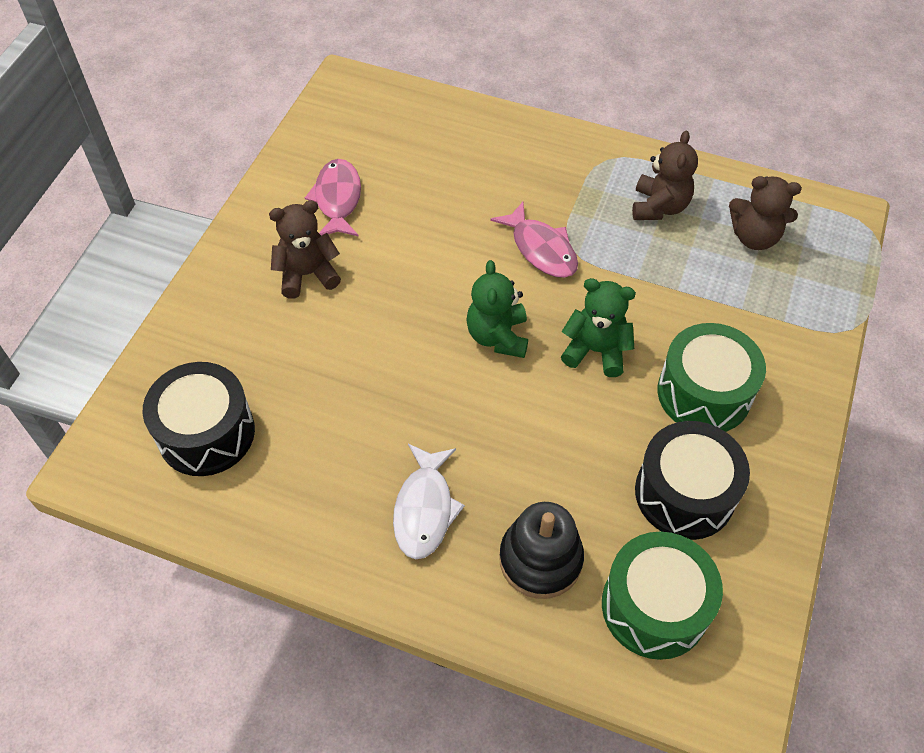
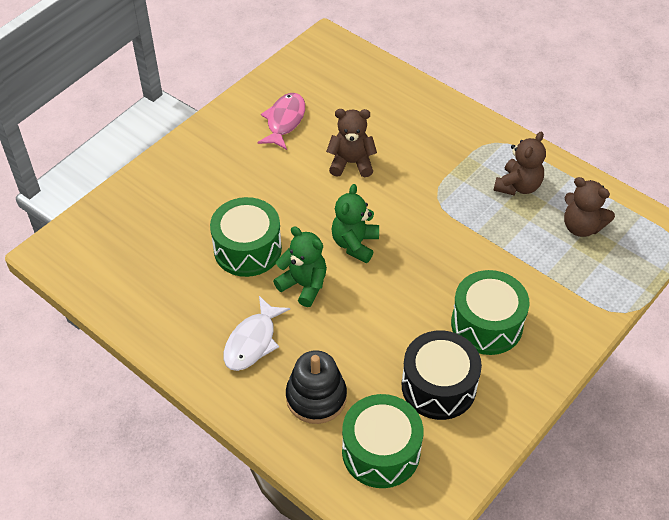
camera: 20 degrees right, 5 degrees down
(206, 433) = (131, 251): black drum -> none
(307, 274) = (241, 167): brown teddy bear -> brown teddy bear (351, 163)
(363, 384) = (247, 249): none -> green drum
(541, 249) = (414, 193): pink fish -> none
(595, 351) = (421, 273): green teddy bear -> green teddy bear (304, 285)

